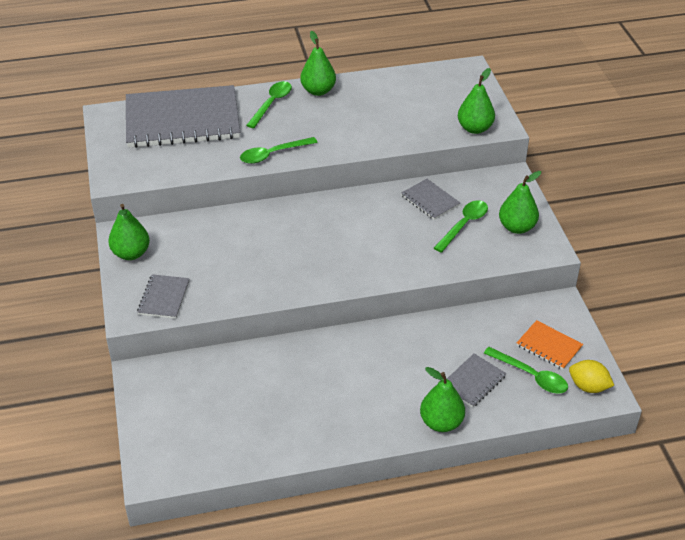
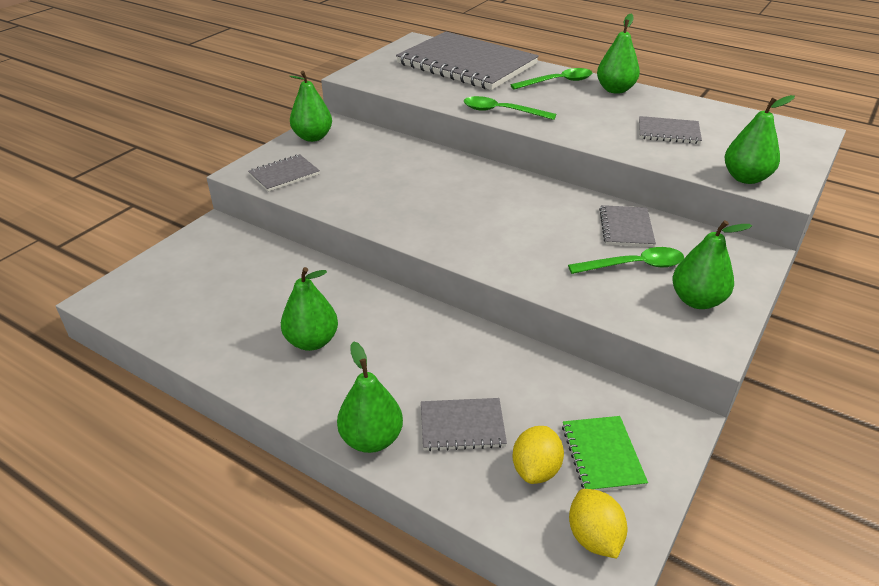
camera: 45 degrees right, 5 degrees down
(332, 398) = (312, 341): none -> green pear
(394, 113) = (668, 132): none -> grey notebook
(531, 376) = (536, 469): green spoon -> yellow lemon
(549, 346) = (602, 455): orange notebook -> green notebook

